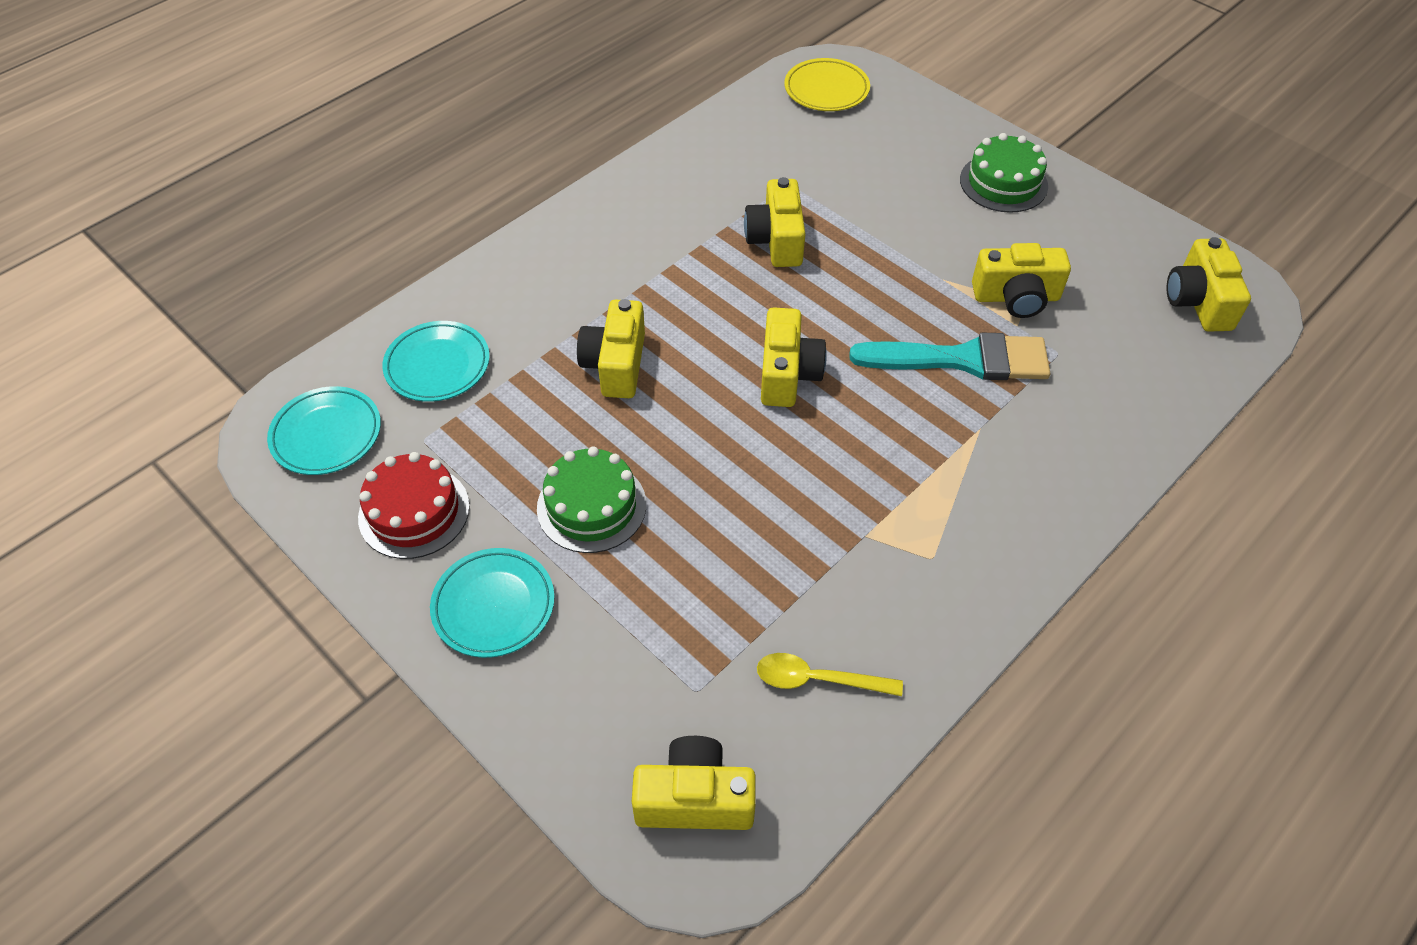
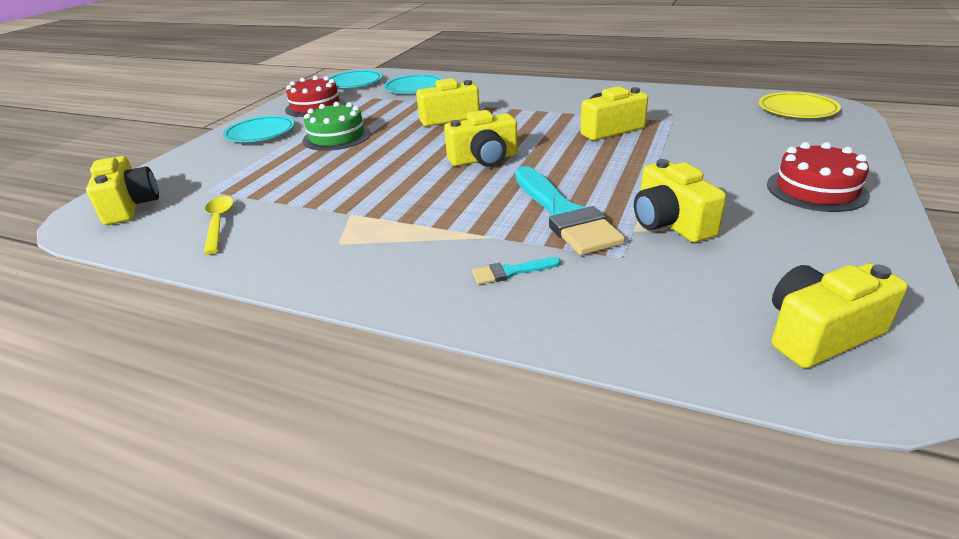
camera: 70 degrees right, 20 degrees down
(1003, 183) = (816, 189): green cake -> red cake
(1052, 435) = (511, 272): none -> turquoise brush

